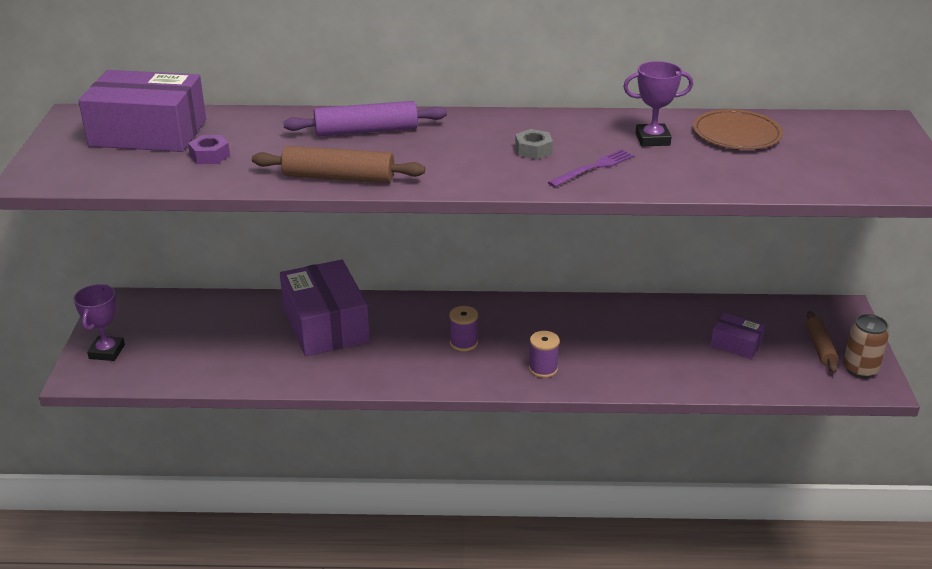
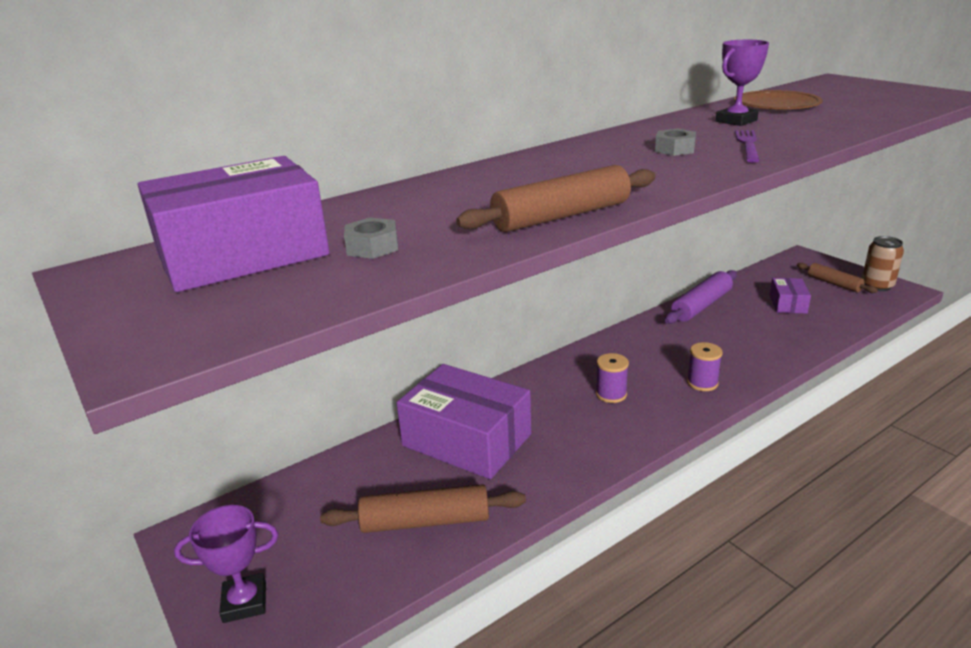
camera: 35 degrees left, 5 degrees down
(107, 352) = (245, 602): purple trophy -> purple trophy turned 75 degrees counterclockwise
(210, 155) = (372, 247): purple nut -> grey nut
(238, 360) = (425, 521): none -> brown rolling pin
(366, 131) = (499, 180): purple rolling pin -> purple rolling pin (701, 305)
(736, 344) = (788, 304): purple box -> purple box turned 75 degrees counterclockwise

